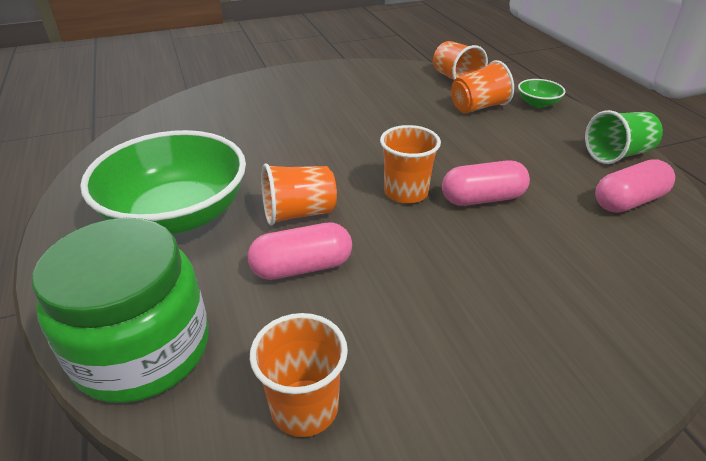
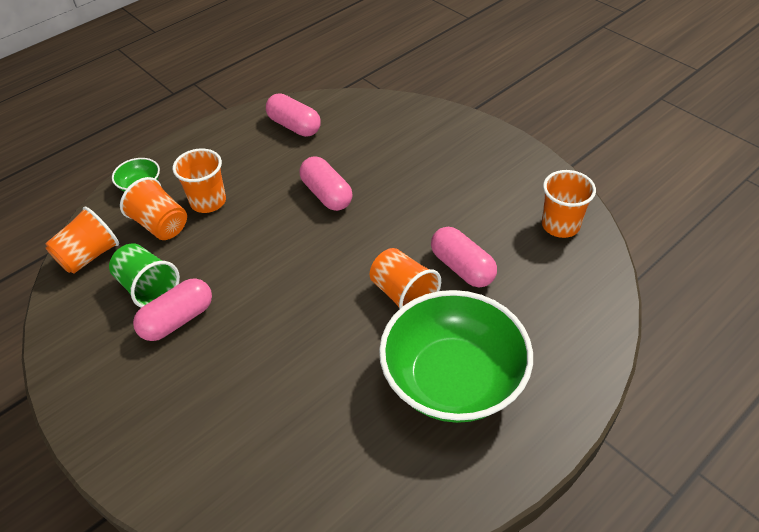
camera: 110 degrees left, 10 degrees up
(143, 349) = (583, 315): green jar -> none
(363, 103) = (178, 320): none -> pink capsule
(406, 192) = (340, 238): orange cup -> orange cup (208, 201)
(617, 154) = (227, 133): green cup -> green cup (148, 288)

